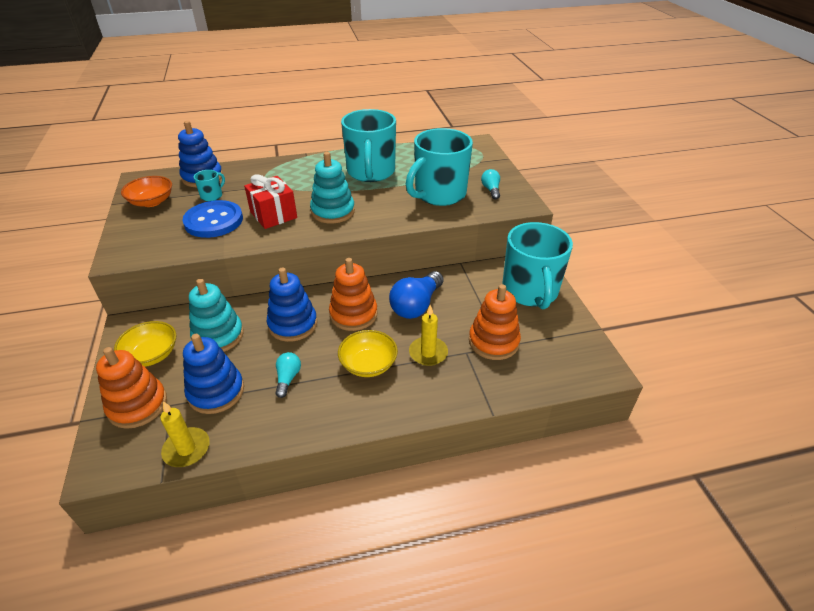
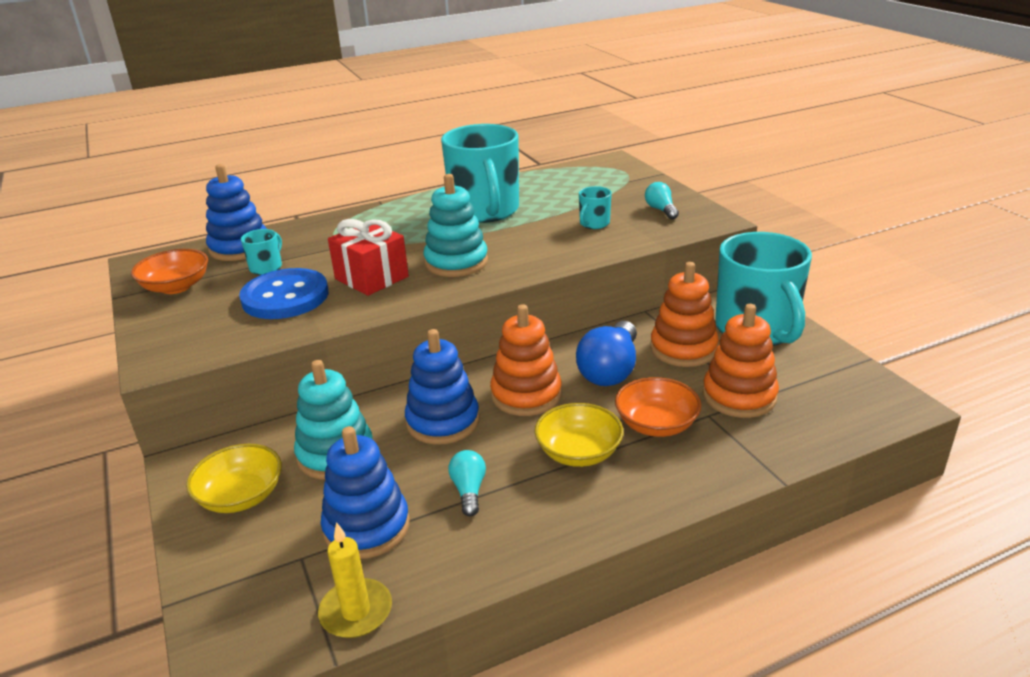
camera: 10 degrees left, 10 degrees down
(138, 405) = (249, 567): orange stacking toy -> orange stacking toy (683, 349)
(428, 353) = (656, 424): yellow candle -> orange bowl
(439, 194) = (594, 224): turquoise mug -> turquoise mug, size x0.42

